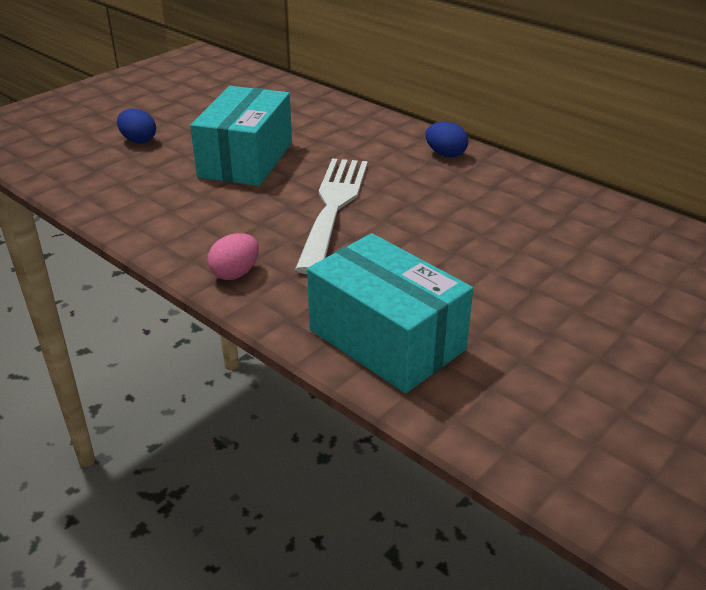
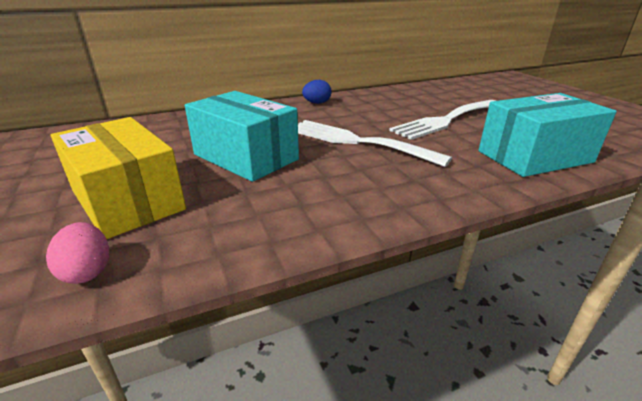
camera: 65 degrees left, 5 degrees down
(138, 140) = (127, 200): blue egg -> yellow box
(235, 273) = (435, 191): pink egg -> pink egg (87, 271)
(473, 258) = (446, 120): none -> white fork

